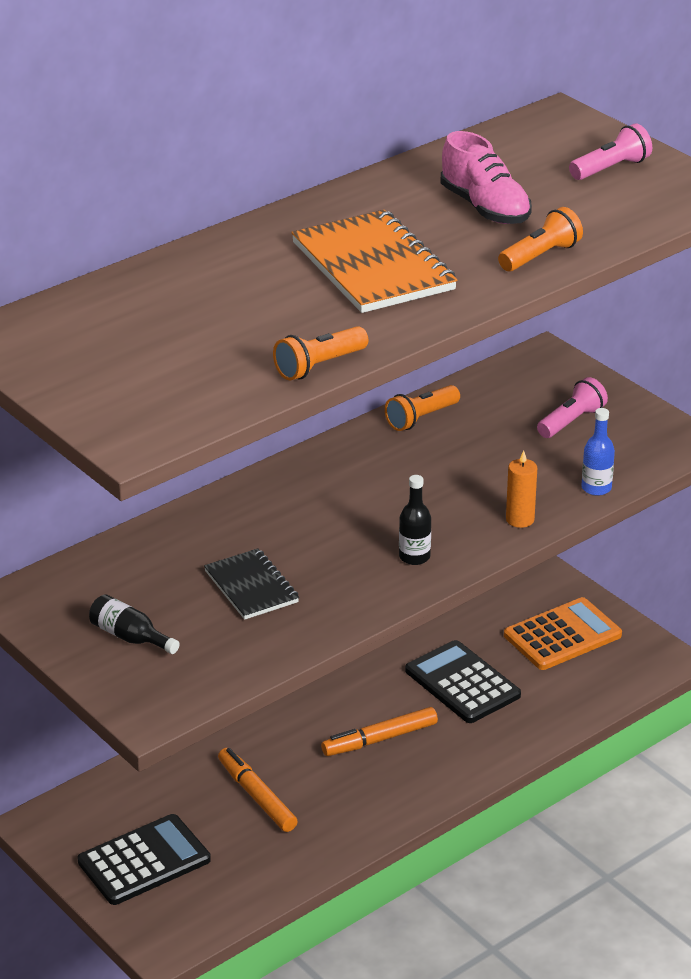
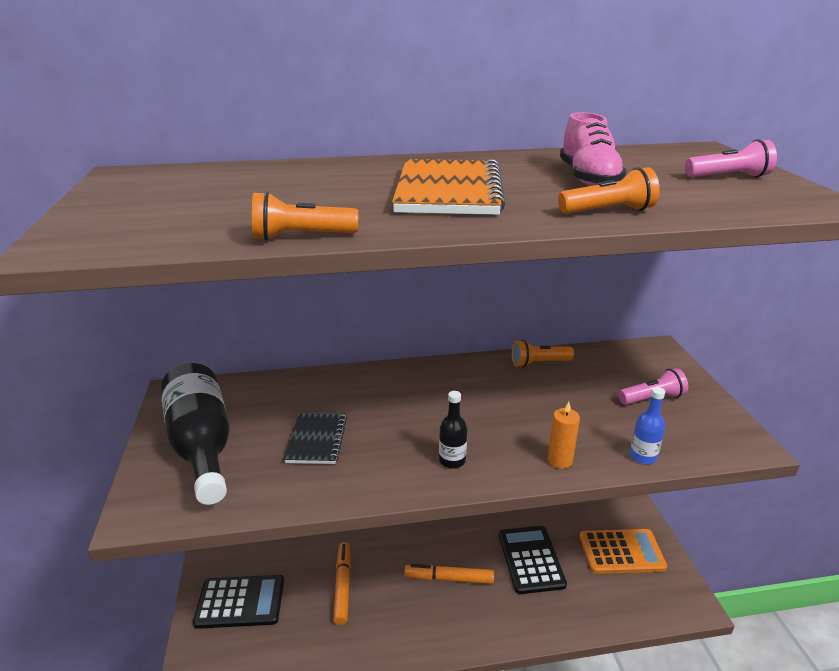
camera: 30 degrees right, 5 degrees down
(130, 637) = (202, 445): black bottle -> black bottle, size x2.19

